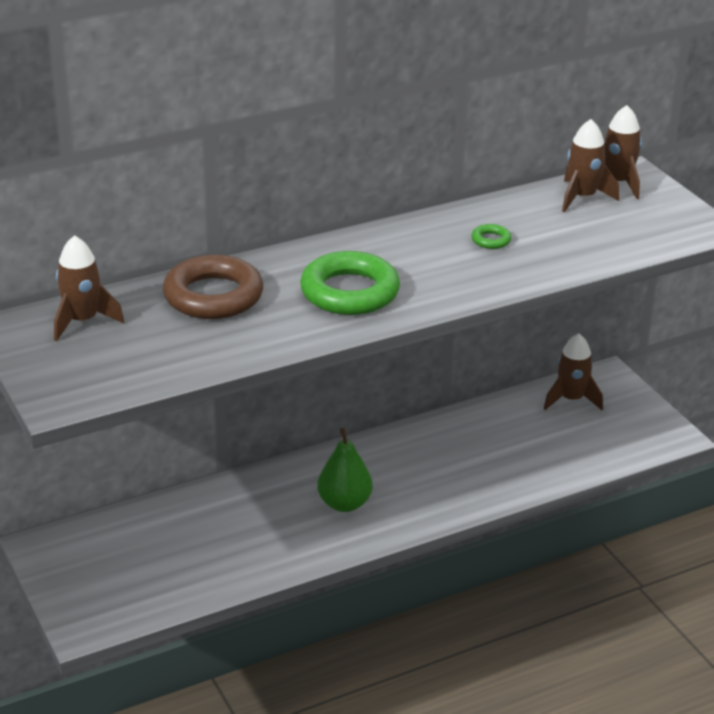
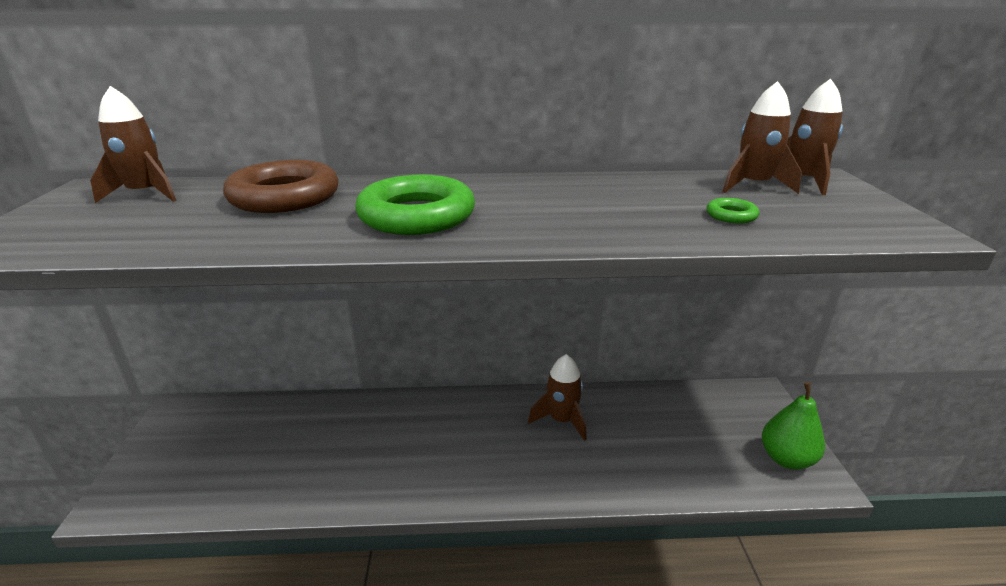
camera: 25 degrees right, 5 degrees down
(344, 504) = (438, 450): green pear -> green pear (786, 459)
(491, 240) = (620, 201): green ring -> green ring (731, 215)
(571, 399) = (715, 407): brown rocket -> brown rocket (561, 420)

